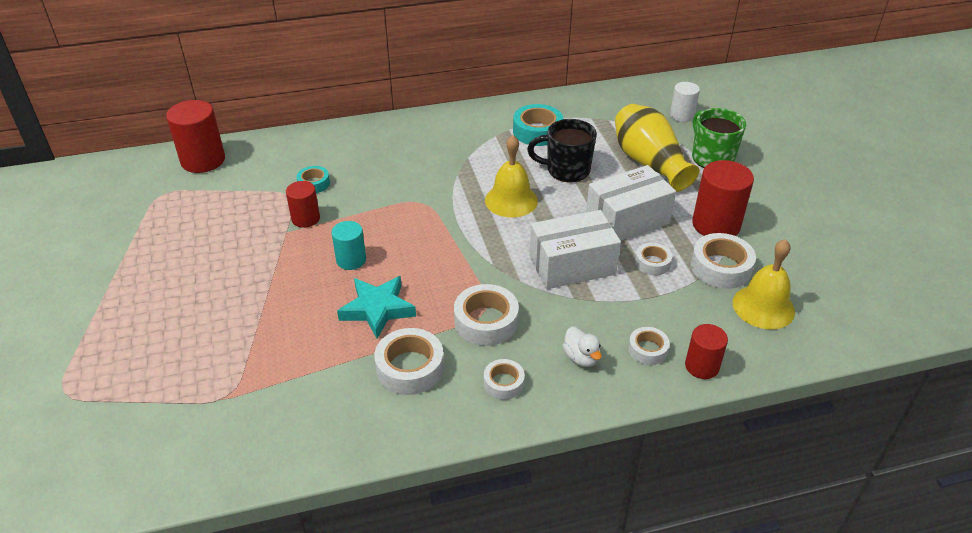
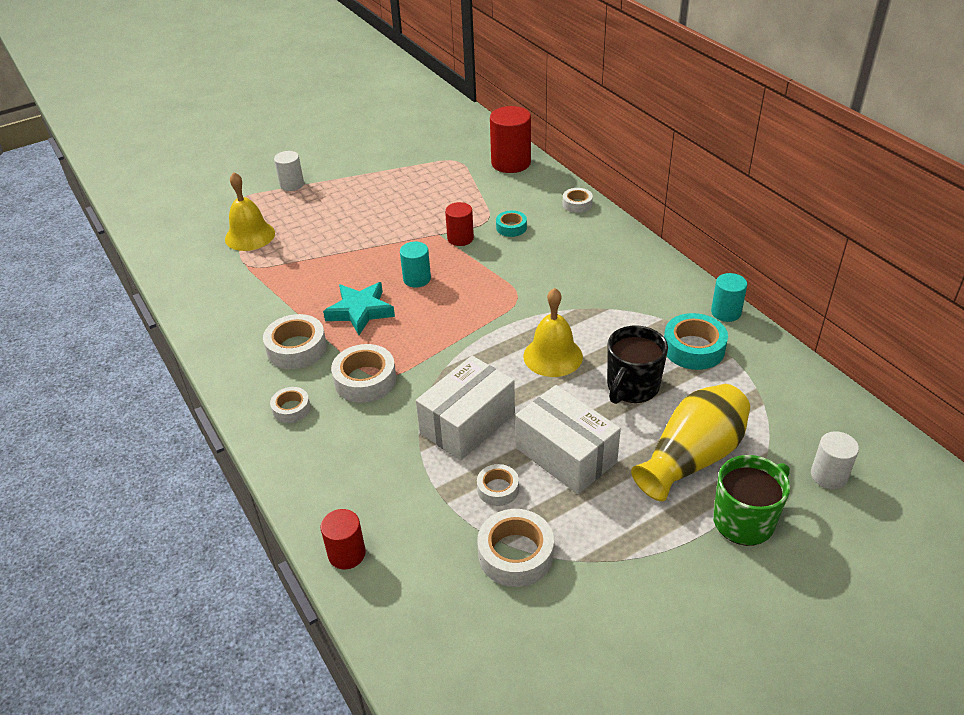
camera: 75 degrees right, 0 degrees up
(79, 335) = (292, 184): none -> white cylinder
(505, 107) = (726, 312): none -> turquoise cylinder
(566, 170) = (632, 387): black mug -> black mug turned 135 degrees counterclockwise
(572, 265) = (467, 423): white box -> white box turned 75 degrees clockwise
(581, 358) = (335, 455): white duck -> none
(647, 350) = (359, 505): white tape -> white tape (577, 204)
(716, 224) = (597, 541): red cylinder -> none
(763, 307) = (459, 604): yellow bell -> yellow bell (250, 236)

